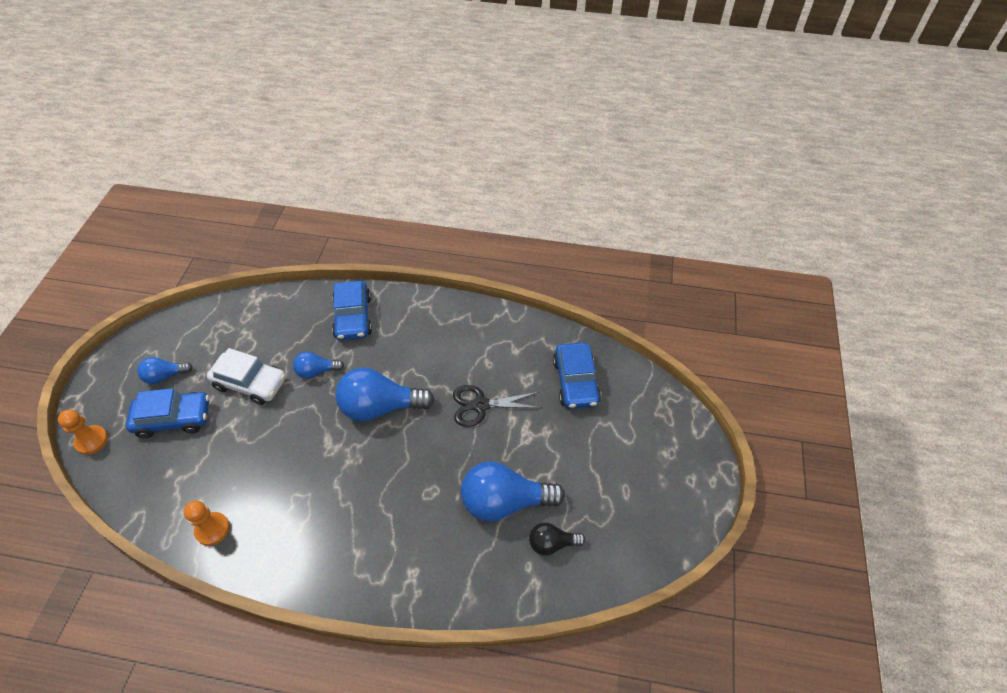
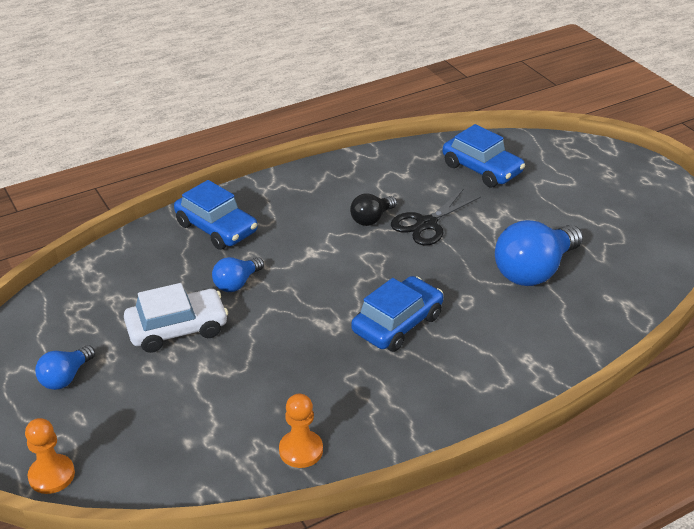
camera: 40 degrees left, 15 degrees down
(173, 418) = (129, 402): blue car -> blue car (397, 323)
(380, 407) = (338, 273): blue light bulb -> none
(552, 543) = (605, 273): black light bulb -> black light bulb (371, 219)

